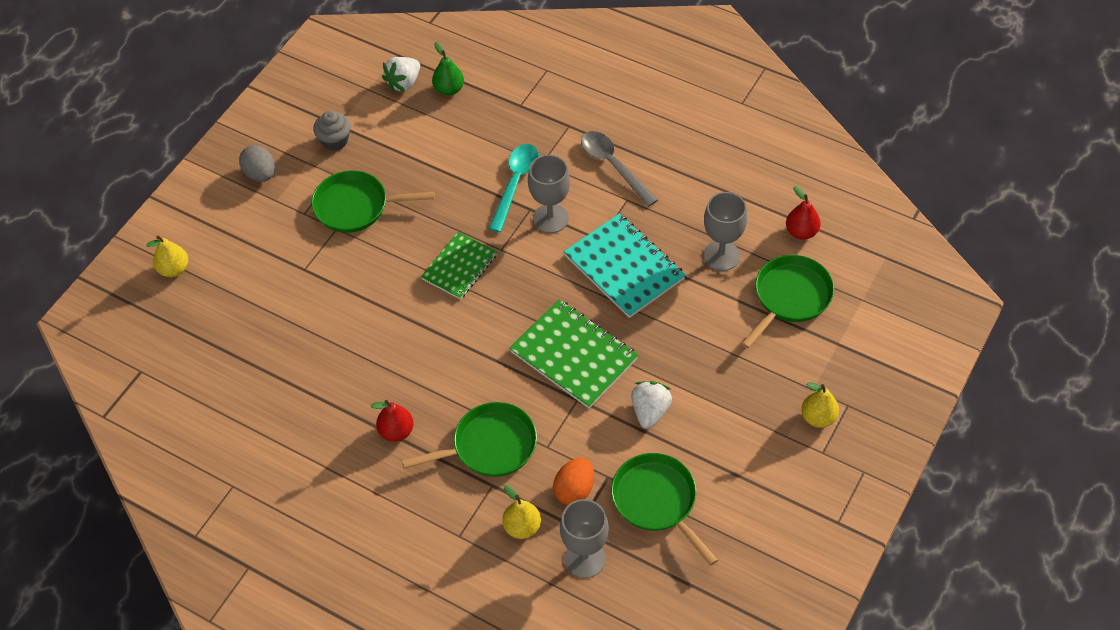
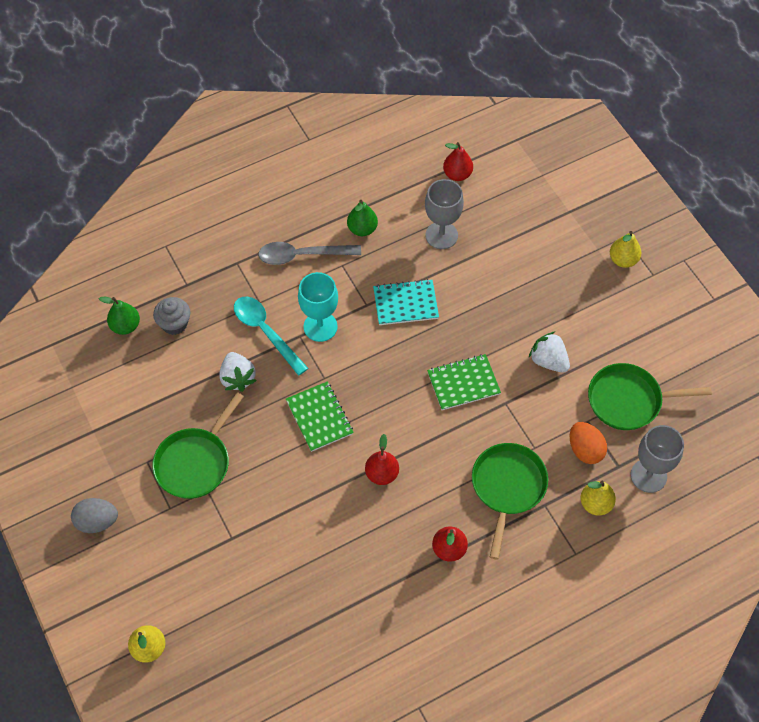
camera: 60 degrees left, 5 degrees up
(335, 141) = (109, 442): grey cupcake -> grey cupcake (174, 324)
(404, 83) = (89, 356): white strawberry -> white strawberry (238, 378)
(436, 342) = (382, 474): none -> red pear
(550, 218) = (320, 327): grey goblet -> turquoise goblet
(574, 355) = (463, 383): green notebook -> green notebook, size x0.65
(624, 267) = (405, 303): turquoise notebook -> turquoise notebook, size x0.65
(678, 193) = (362, 229): none -> green pear
(790, 297) = (510, 215): green pan -> none

